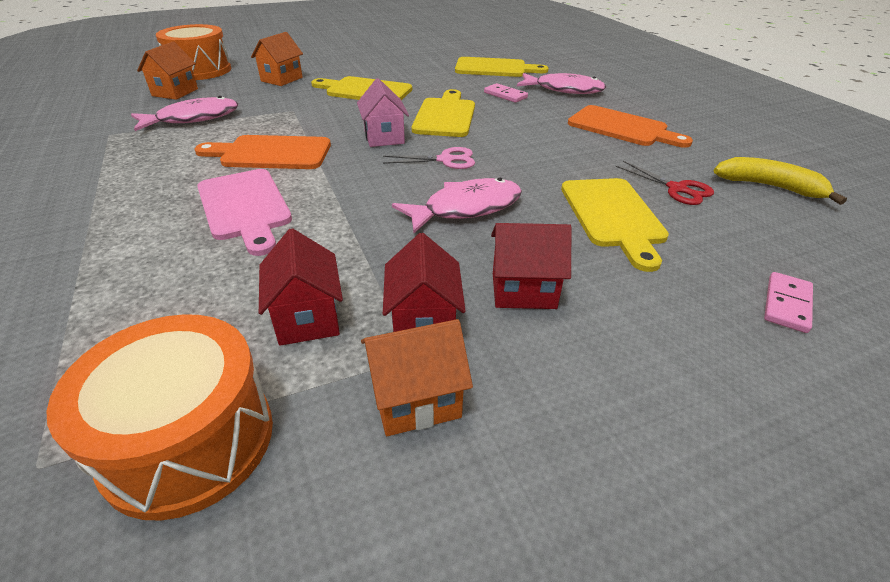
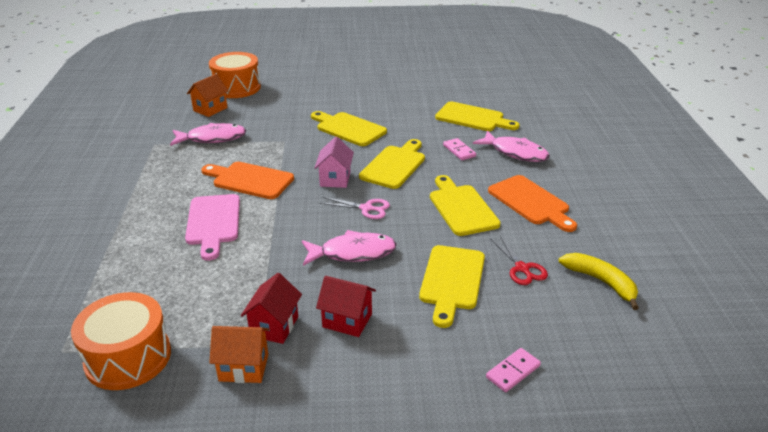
camera: 20 degrees right, 5 degrees down
(281, 79) = (292, 106): orange house -> none
(307, 318) = (213, 307): red house -> none
(555, 143) = (462, 208): none -> yellow cutting board

